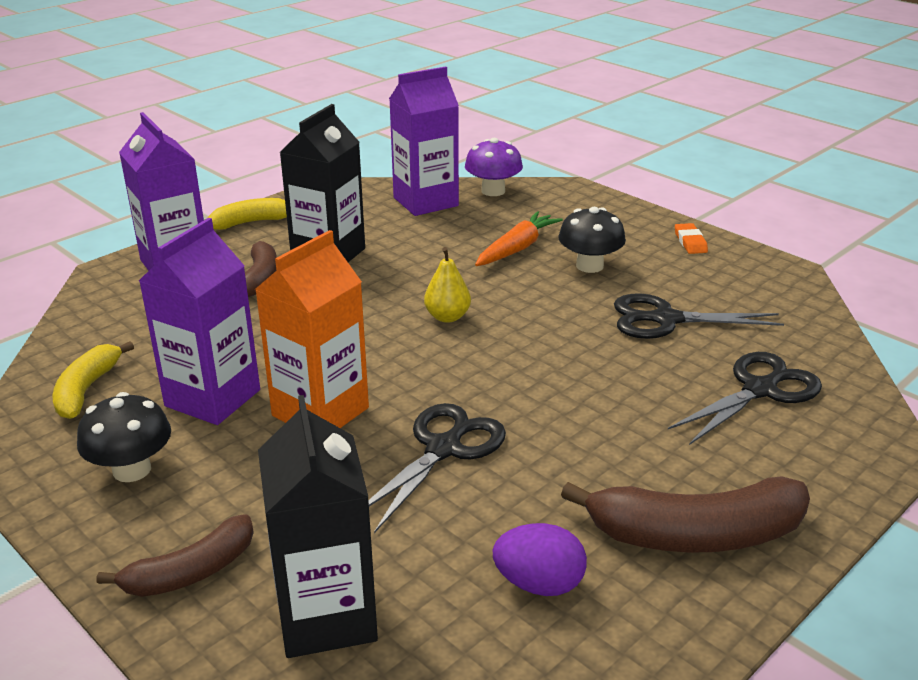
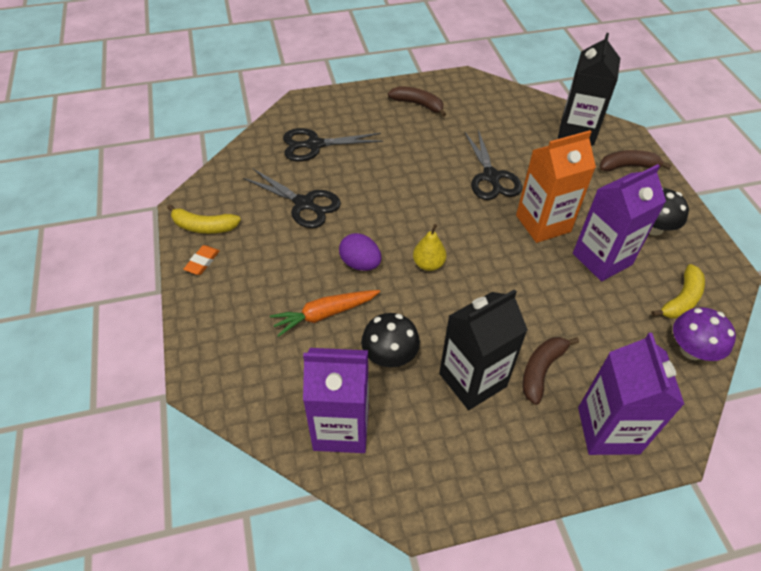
camera: 150 degrees left, 20 degrees up
(252, 222) = (521, 475): yellow banana -> yellow banana (204, 227)
(443, 448) = (491, 177): black scissors -> black scissors turned 75 degrees counterclockwise
(493, 191) = (267, 415): purple mushroom -> purple mushroom (691, 350)
(539, 584) = (491, 112): purple egg -> purple egg (360, 263)
(589, 266) = (295, 270): black mushroom -> black mushroom (390, 355)
(695, 534) = (418, 104): brown banana -> brown banana, size x0.61

